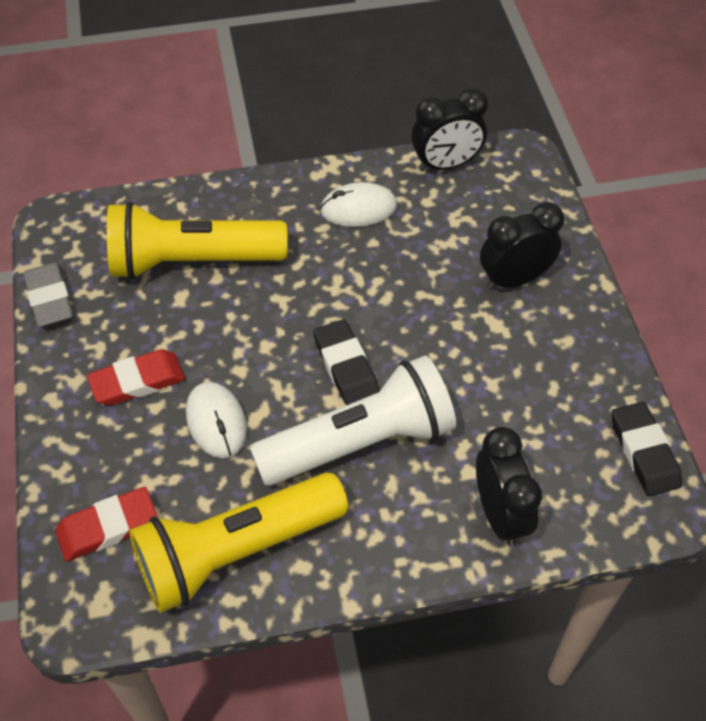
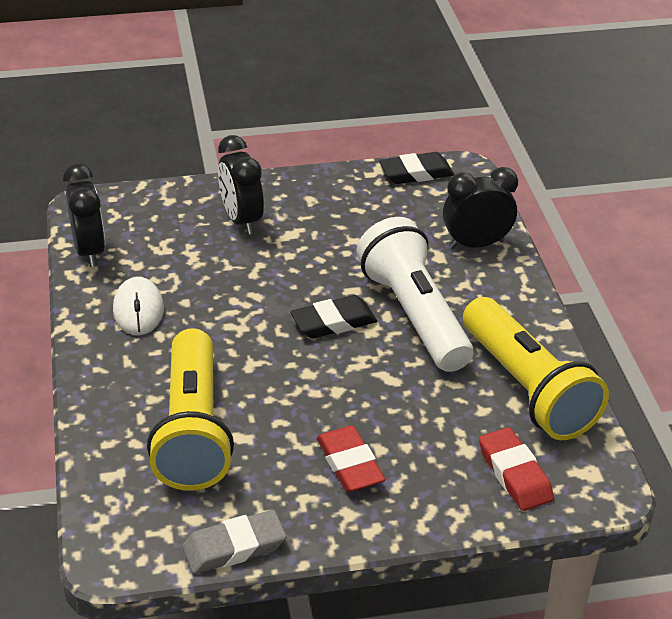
camera: 90 degrees left, 15 degrees down
(216, 422) = (396, 405): white mouse -> none

